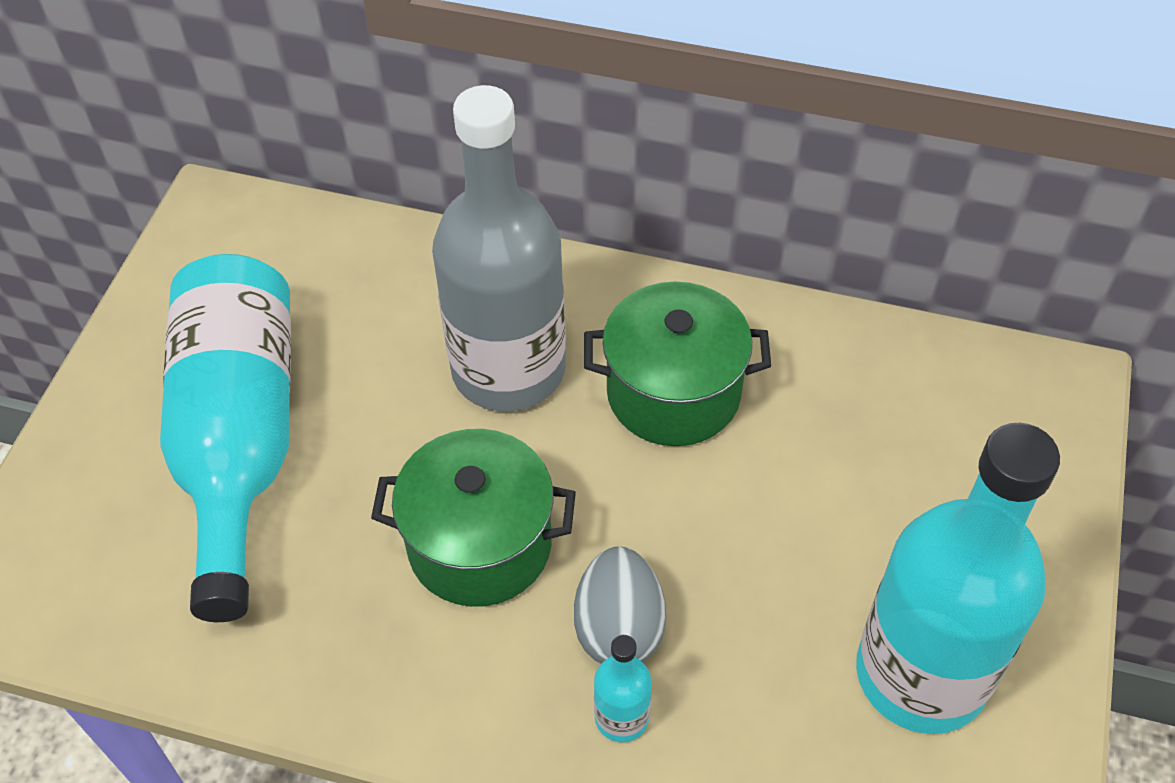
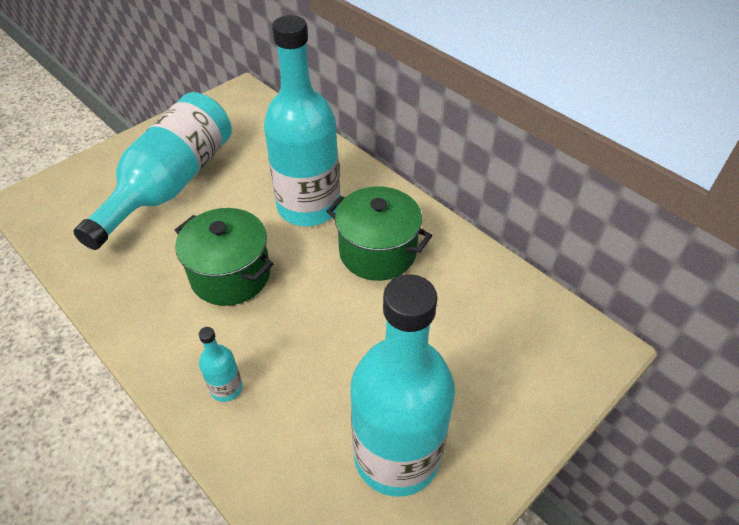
camera: 30 degrees right, 5 degrees down
(508, 369) = (308, 207): grey bottle -> turquoise bottle
(619, 628) = (260, 346): grey egg -> none

